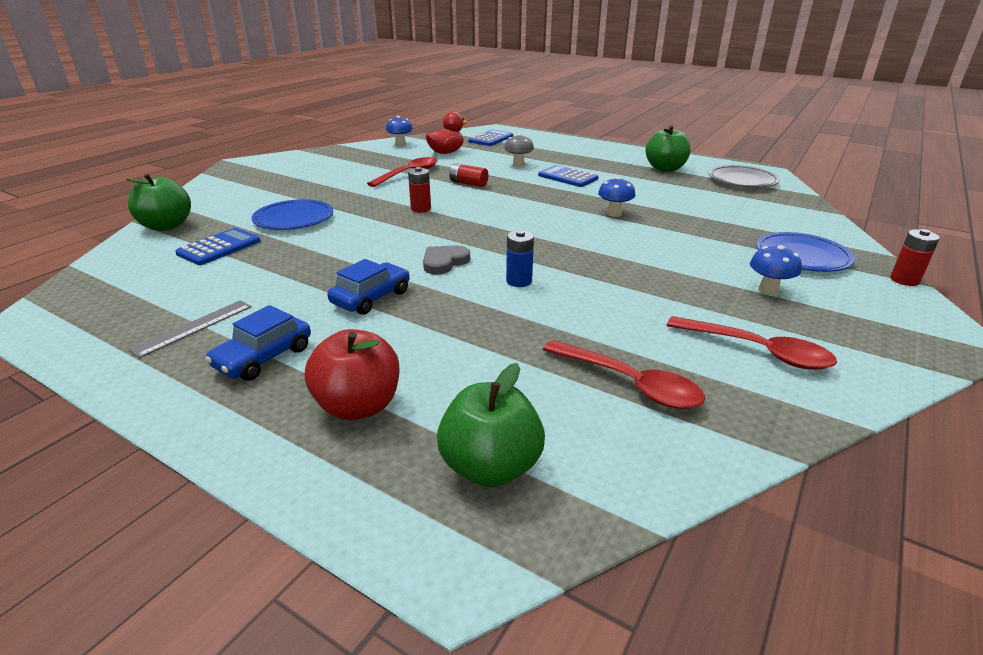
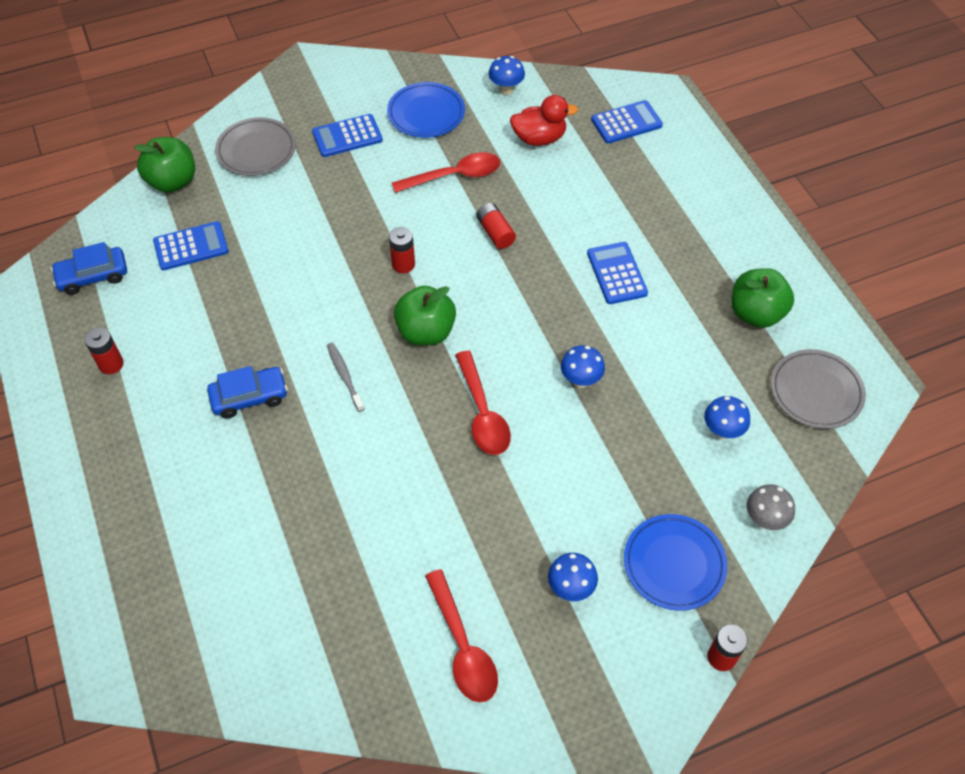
camera: 35 degrees right, 25 degrees up
(194, 327) = (111, 364): grey ruler -> red battery
(235, 198) = (256, 150): none -> grey plate
(264, 357) = (132, 430): blue car -> blue car (93, 276)
(294, 219) = (279, 224): blue plate -> blue plate (426, 113)
(307, 178) = (347, 136): none -> blue calculator
(358, 406) = (153, 521): red apple -> none
(444, 262) = (345, 376): grey heart -> grey toothbrush
(490, 467) = (182, 625): green apple -> green apple (426, 332)
(518, 165) = (591, 213): grey mushroom -> grey mushroom (764, 520)
(519, 281) = (378, 443): blue battery -> none
(630, 383) = (334, 615): red spoon -> red spoon (483, 413)
(725, 205) = (722, 431): none -> blue mushroom

